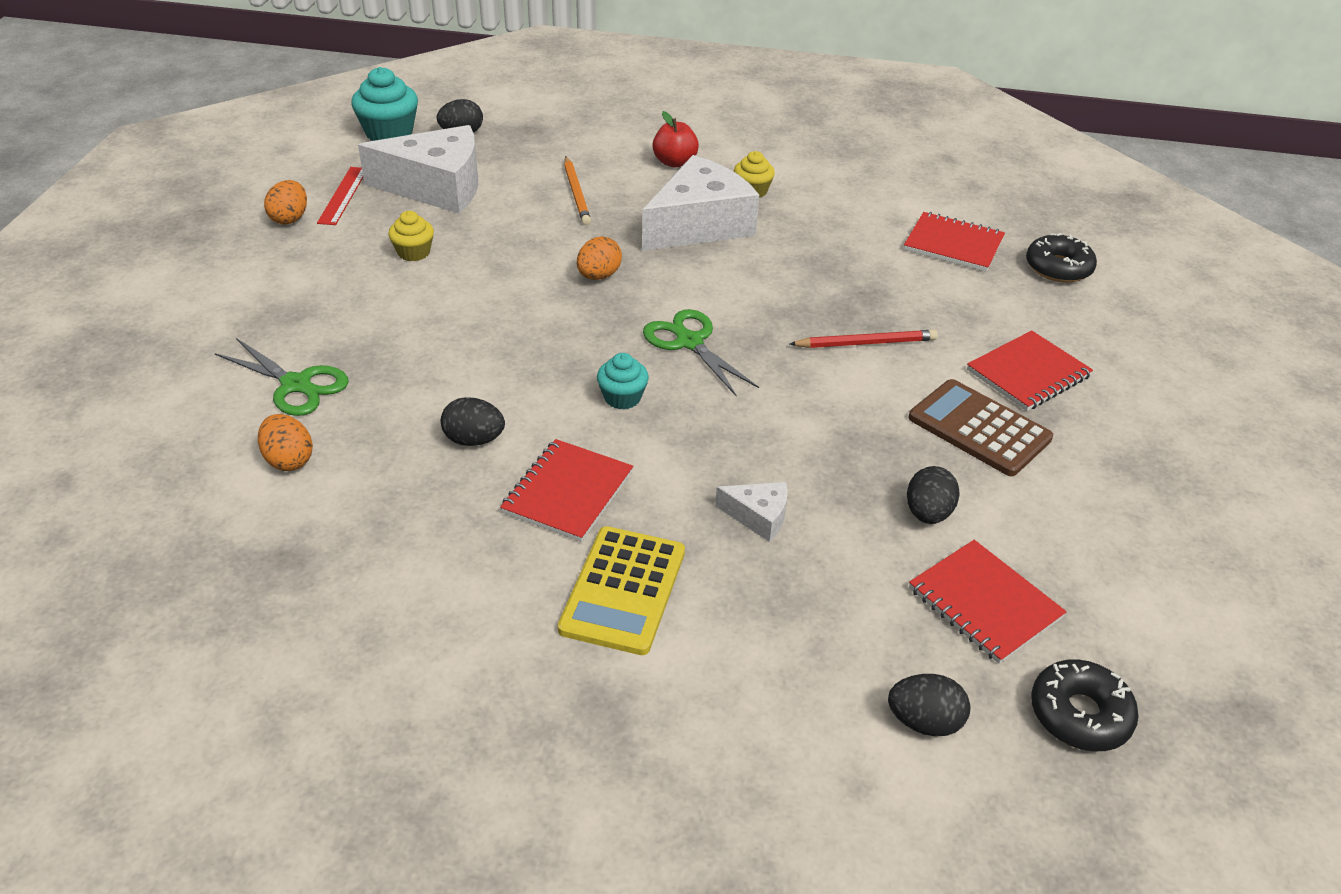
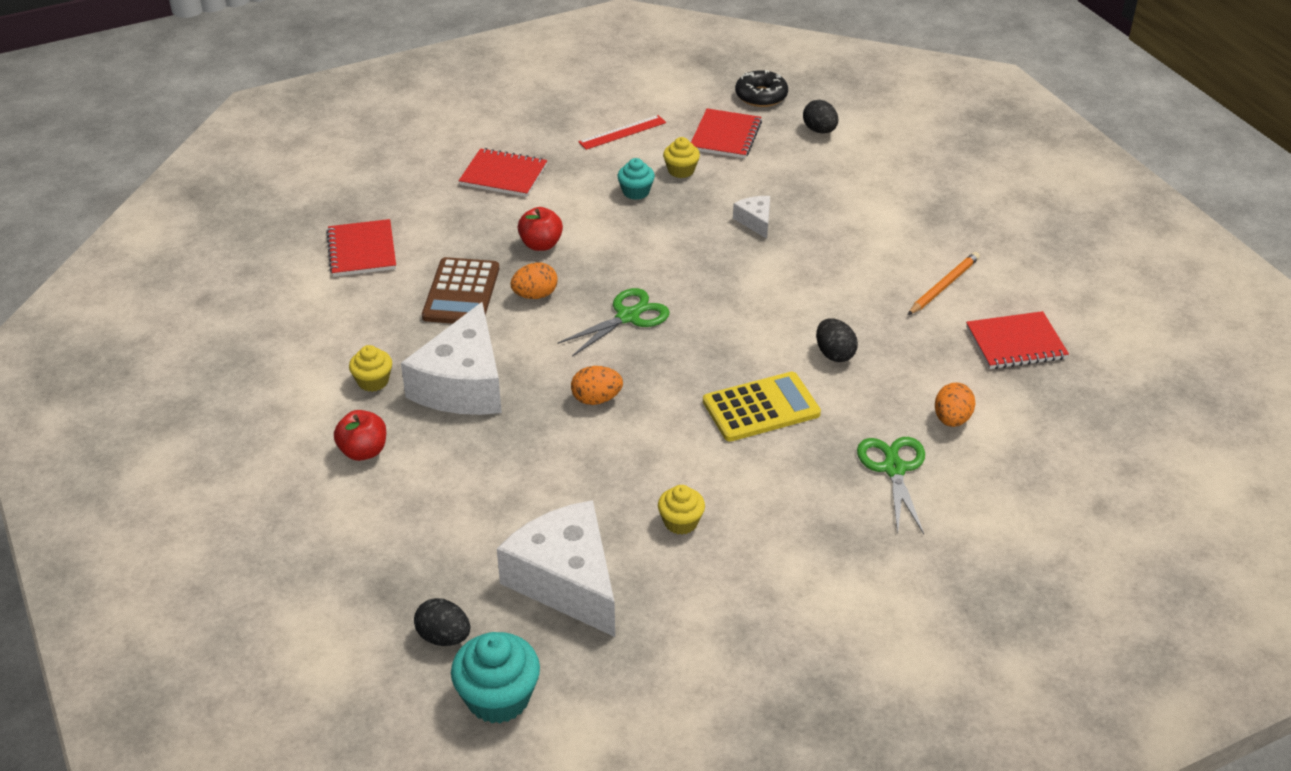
camera: 125 degrees left, 0 degrees up
(290, 218) = (723, 644): orange egg -> orange egg (535, 295)
(343, 195) = (648, 637): red ruler -> red ruler (622, 132)
(567, 492) = (826, 294): red notebook -> red notebook (1016, 343)
(577, 193) = (483, 482): orange pencil -> orange pencil (943, 286)
(622, 397) = (720, 316): turquoise cupcake -> turquoise cupcake (636, 192)
(623, 590) = (864, 240): yellow calculator -> yellow calculator (761, 408)
(689, 342) = (628, 316): green scissors -> green scissors turned 150 degrees counterclockwise
(699, 225) = (462, 384): white cheese -> white cheese turned 90 degrees counterclockwise
(865, 343) = (541, 244): red pencil -> red apple
(928, 513) = (681, 170): black egg -> yellow cupcake
(979, 428) = (583, 176): brown calculator -> brown calculator (461, 293)
(1058, 268) = (350, 197): black donut -> none

